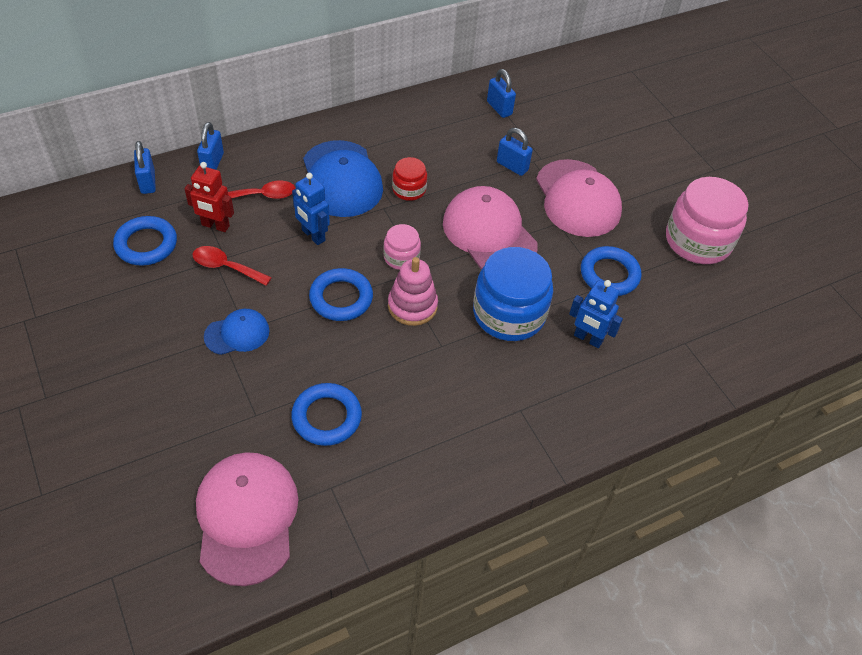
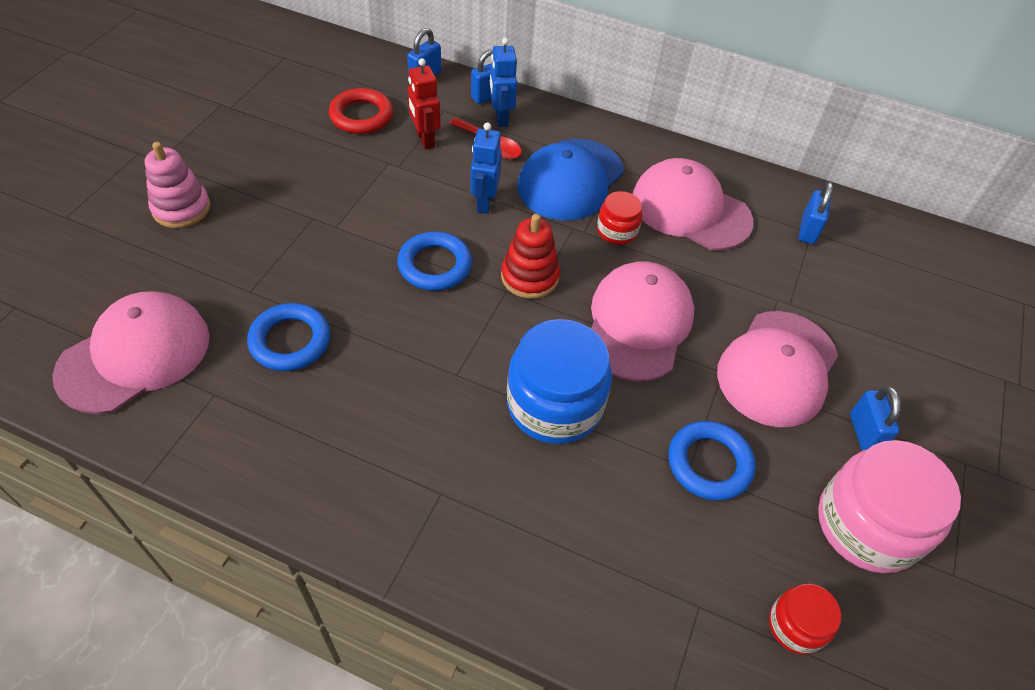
camera: 50 degrees right, 0 degrees up
(146, 244) = (361, 116): blue ring -> red ring
(226, 267) = (388, 173): red spoon -> none
(237, 334) = (325, 224): blue cap -> none
(401, 257) = (529, 277): pink jar -> red stacking toy
(412, 306) = (480, 321): pink stacking toy -> pink stacking toy (181, 208)
(429, 144) = (690, 210): none -> pink cap
(512, 166) = (747, 287): blue padlock -> blue padlock (864, 433)
(588, 339) = (597, 498): blue robot -> blue robot (501, 118)
(725, 312) = (796, 626): none -> red jar

